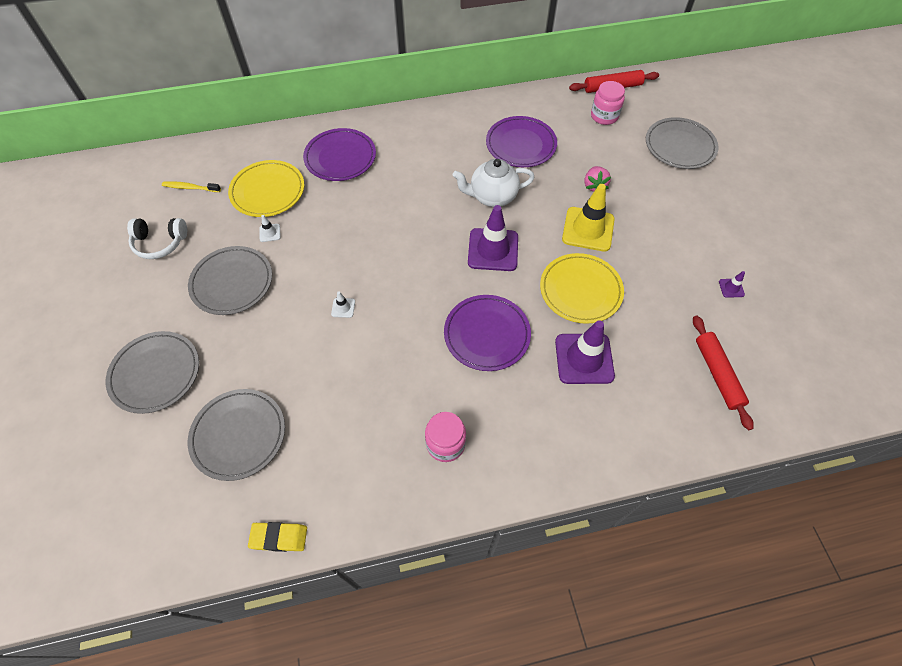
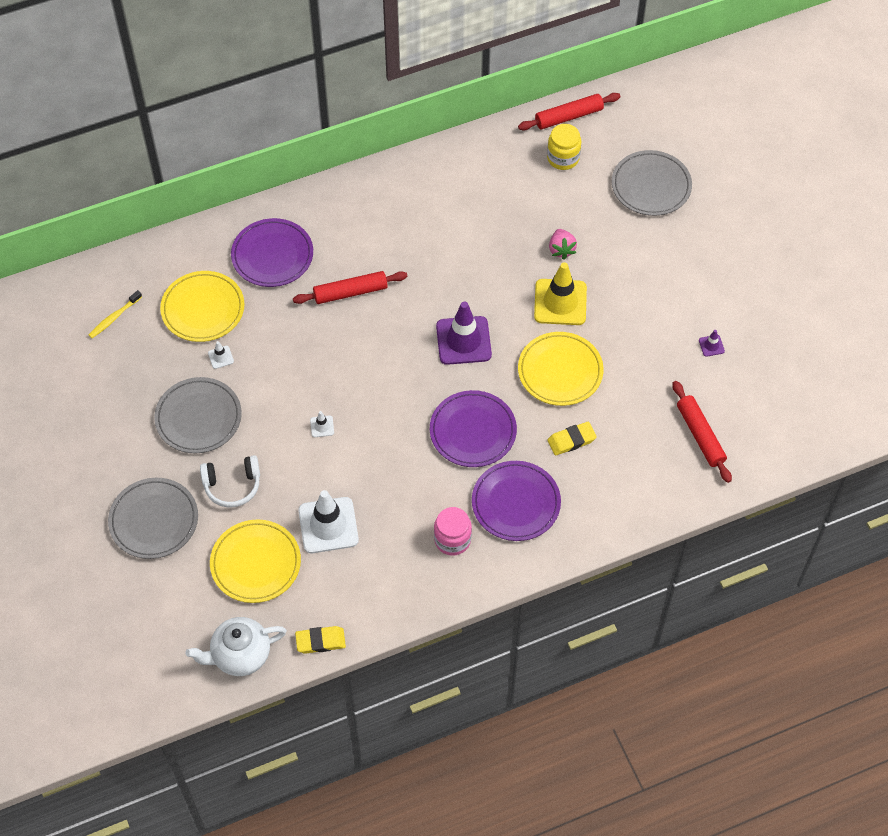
camera: 10 degrees left, 0 degrees up
(160, 243) = (105, 386): white headphones -> white headphones (232, 485)
(190, 188) = (114, 317): yellow toothbrush -> yellow toothbrush turned 45 degrees counterclockwise
(238, 435) = (256, 563): grey plate -> yellow plate
(322, 407) = (328, 525): none -> white traffic cone
(399, 195) = (350, 292): none -> red rolling pin
(492, 197) = (452, 279): white teapot -> white teapot (240, 655)
(521, 145) = (473, 209): purple plate -> purple plate (516, 503)
(584, 359) = (571, 440): purple traffic cone -> yellow eraser
(604, 116) = (563, 158): pink jar -> yellow jar

